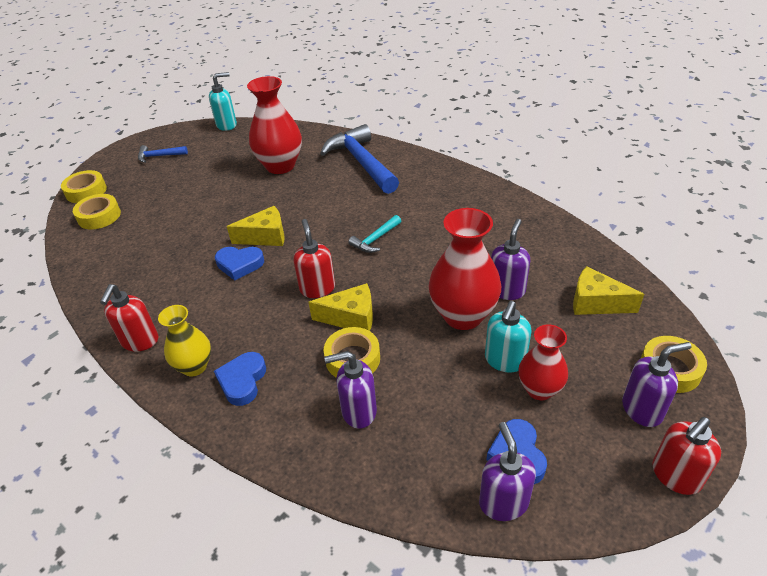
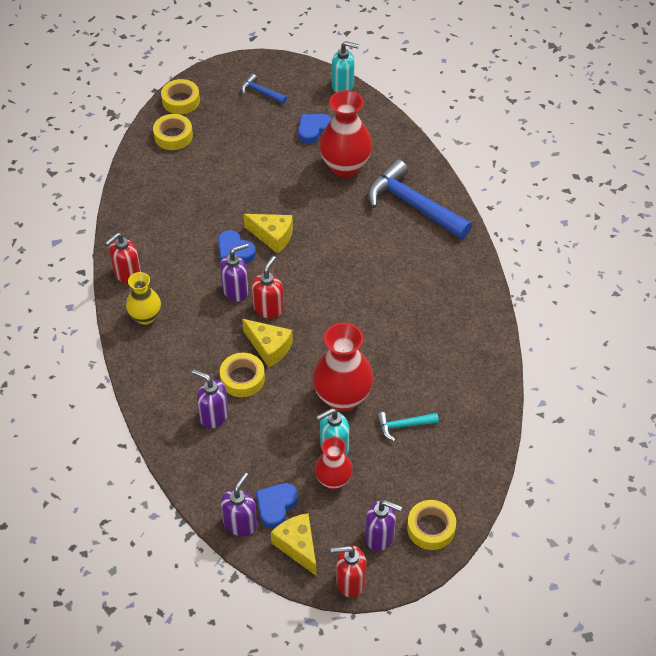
camera: 35 degrees right, 10 degrees up
(242, 381) = (165, 347): blue heart -> blue heart (313, 130)
(361, 162) = (413, 205): blue hammer -> blue hammer turned 60 degrees counterclockwise
(375, 239) = (347, 292): turquoise hammer -> turquoise hammer (403, 426)
(506, 290) = (394, 399): purple soap dispenser -> purple soap dispenser (236, 290)
(595, 303) = (443, 452): yellow cheese -> yellow cheese (297, 546)

